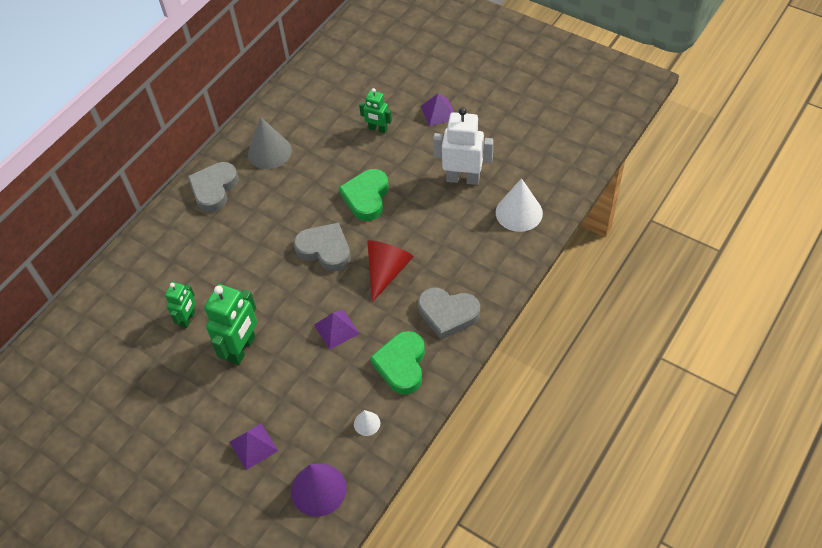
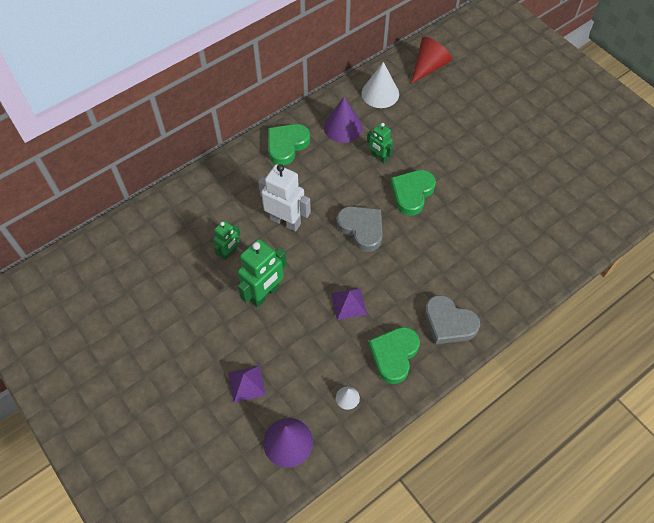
camera: 15 degrees right, 5 degrees up
(214, 189) = (286, 145): grey heart -> green heart
(269, 152) = (343, 127): grey cone -> purple cone
(378, 129) = (441, 135): green robot -> green robot (379, 157)
(387, 271) = (408, 266): red cone -> red cone (429, 67)
(438, 112) = (499, 136): purple pyramid -> none
(463, 178) = (501, 203): white robot -> white robot (285, 221)
(519, 212) = (541, 250): white cone -> white cone (380, 93)

